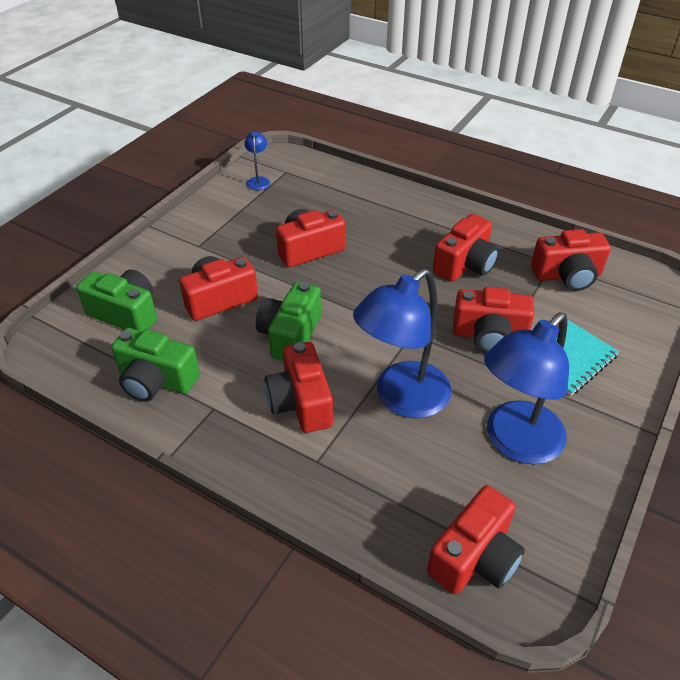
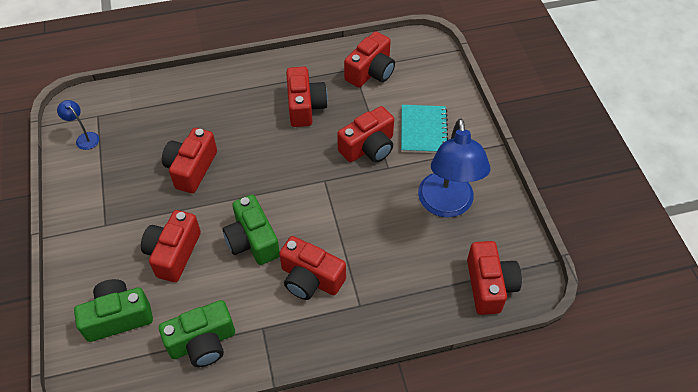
camera: 45 degrees left, 10 degrees up
(401, 399) = (363, 228): blue lamp -> none

